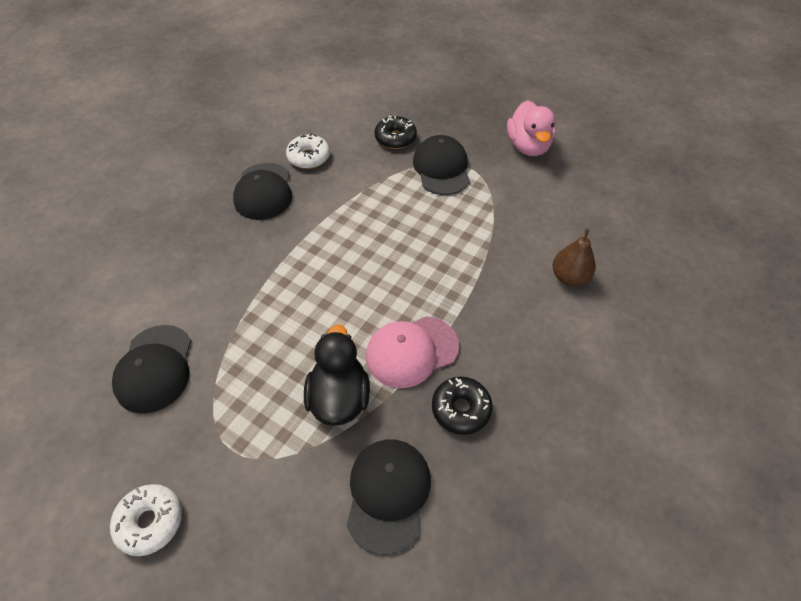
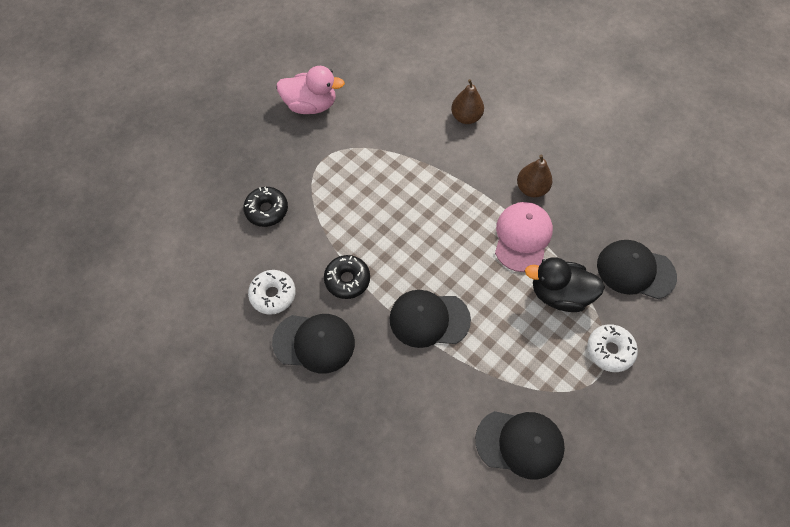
camera: 80 degrees left, 10 degrees up
(150, 522) = (654, 437): white donut -> white donut (609, 350)
(411, 351) = (522, 237): pink cap -> pink cap turned 150 degrees counterclockwise
(441, 168) = (322, 178): black cap -> black cap (429, 319)
(461, 409) = (574, 214): black donut -> black donut (347, 280)
(485, 356) = (531, 188): none -> brown pear

